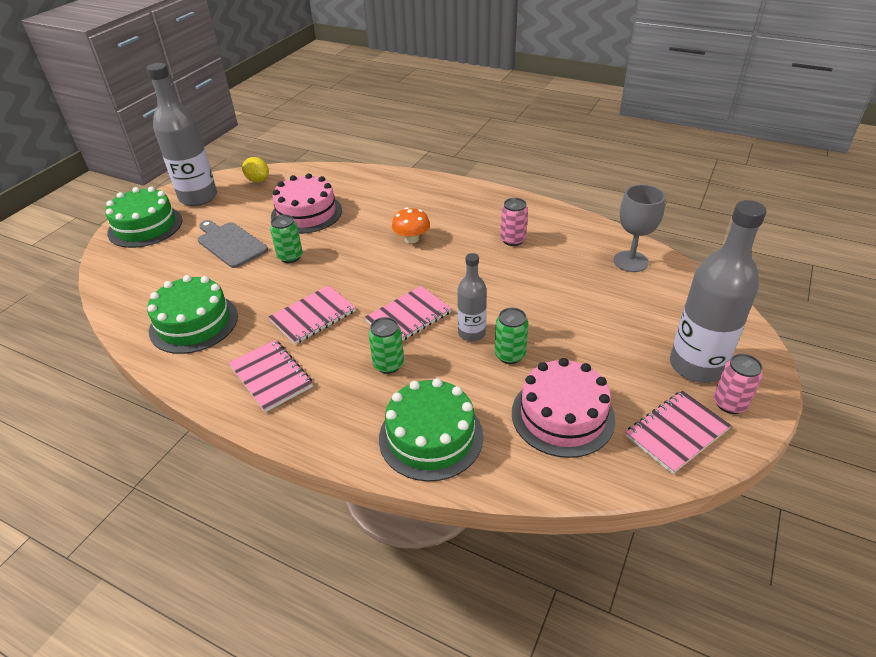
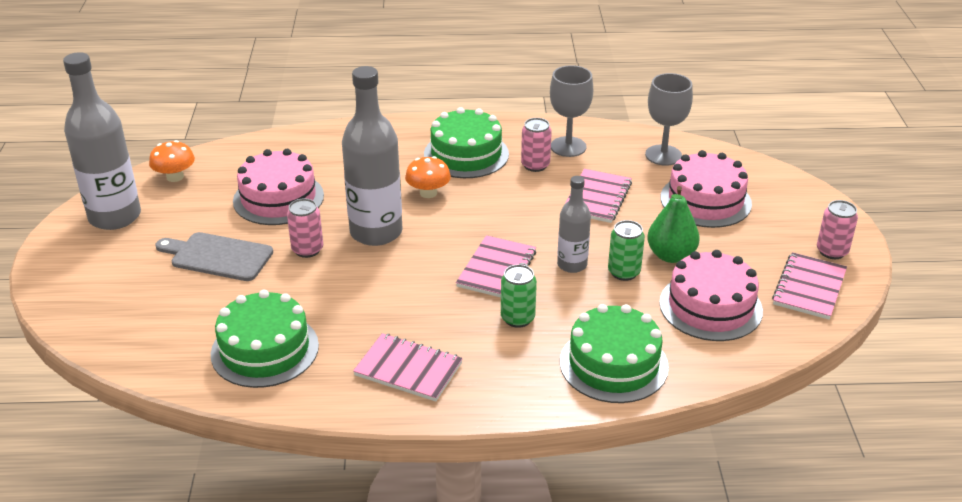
camera: 30 degrees left, 5 degrees down
(145, 226) = (79, 269): green cake -> green cake (466, 154)
(258, 180) = (175, 177): yellow lemon -> orange mushroom
(290, 257) = (307, 250): green can -> pink can
(313, 316) = (395, 300): pink notebook -> pink notebook (597, 198)
(553, 232) = (568, 147): none -> grey goblet
(564, 354) = (671, 255): none -> green pear
(638, 313) = (705, 200): none -> pink cake
(696, 366) = (786, 230): grey bottle -> grey bottle (376, 232)

